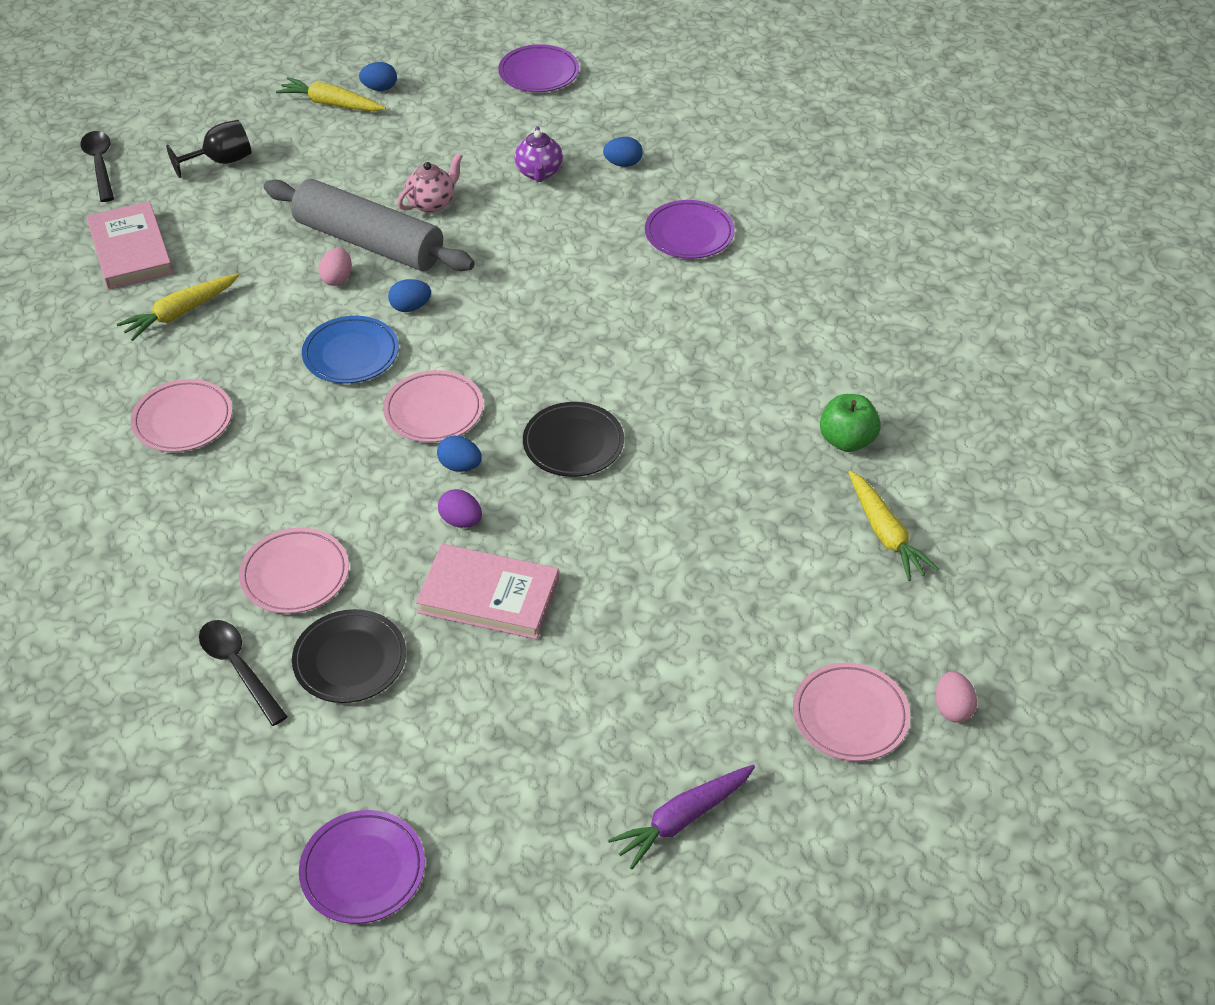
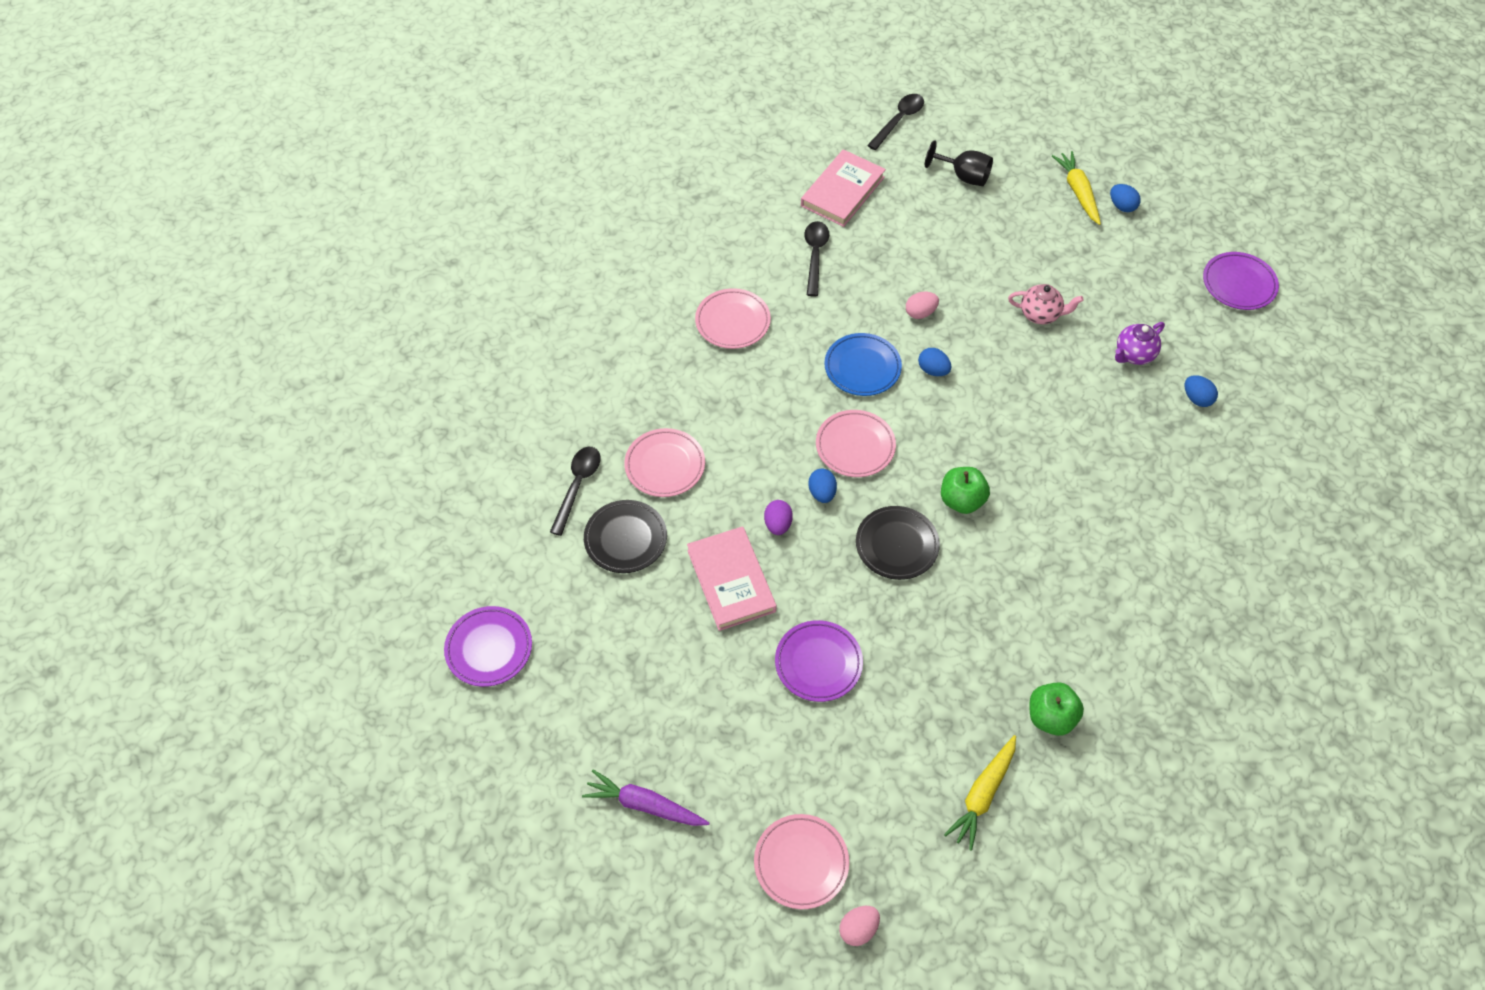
camera: 55 degrees right, 10 degrees up
(180, 313) = (815, 255): yellow carrot -> black spoon
(369, 242) = (969, 306): grey rolling pin -> none
(571, 370) = (961, 500): none -> green apple
(689, 234) = (1164, 487): purple plate -> purple plate (818, 663)

